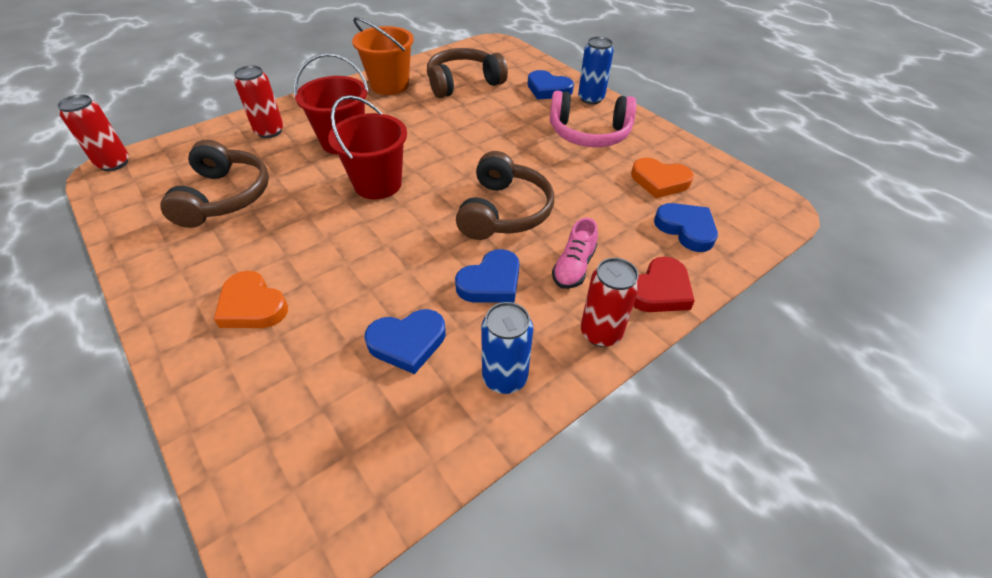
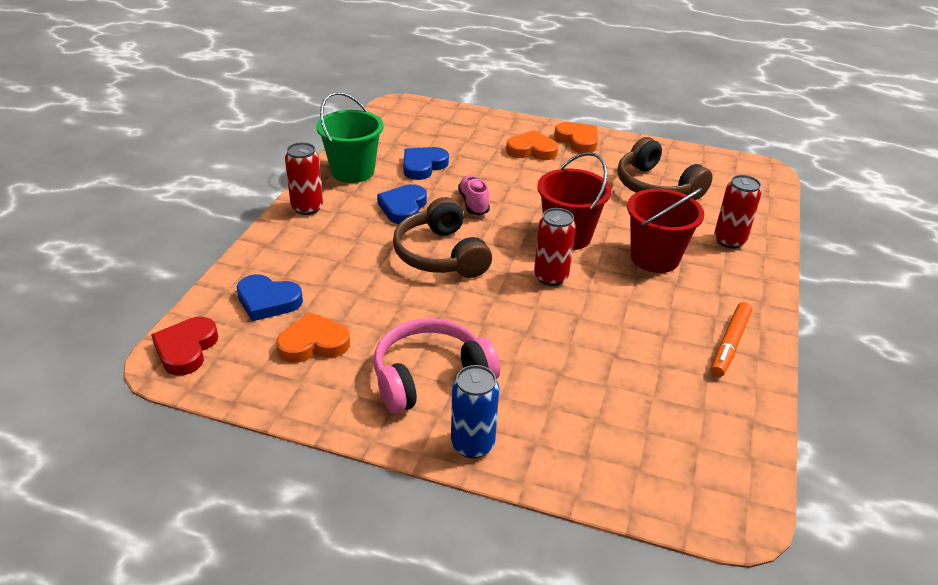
camera: 145 degrees right, 10 degrees down
(114, 163) = (772, 175): red can -> red can (551, 277)
(179, 296) = (578, 140): none -> orange heart
(390, 85) = (729, 344): orange bucket -> orange marker
(463, 83) = (658, 391): brown headphones -> none
(505, 377) = (352, 171): blue can -> green bucket
(548, 89) = (544, 435): blue heart -> none
(573, 267) = (351, 237): pink shoe -> pink shoe (473, 203)
(659, 290) = (275, 245): red heart -> red heart (186, 349)

